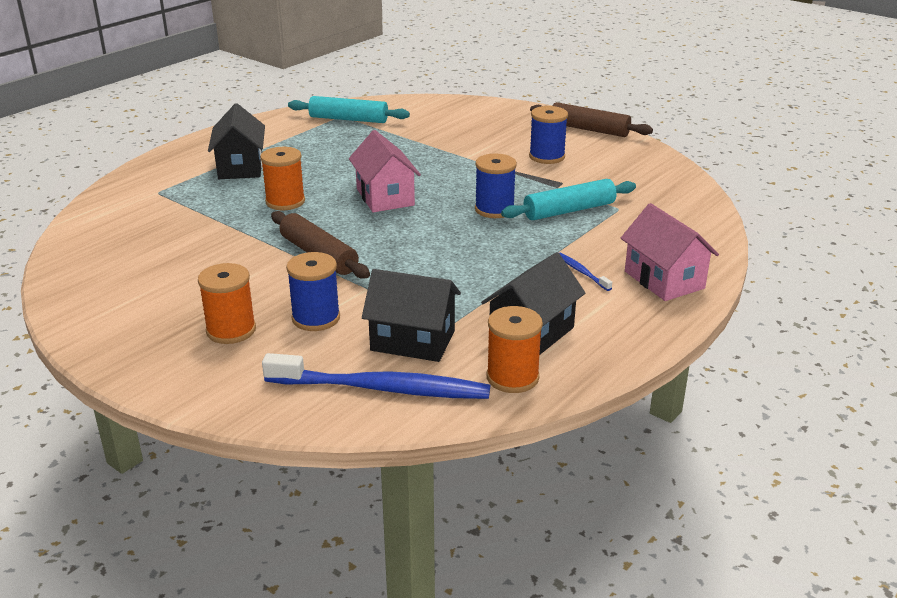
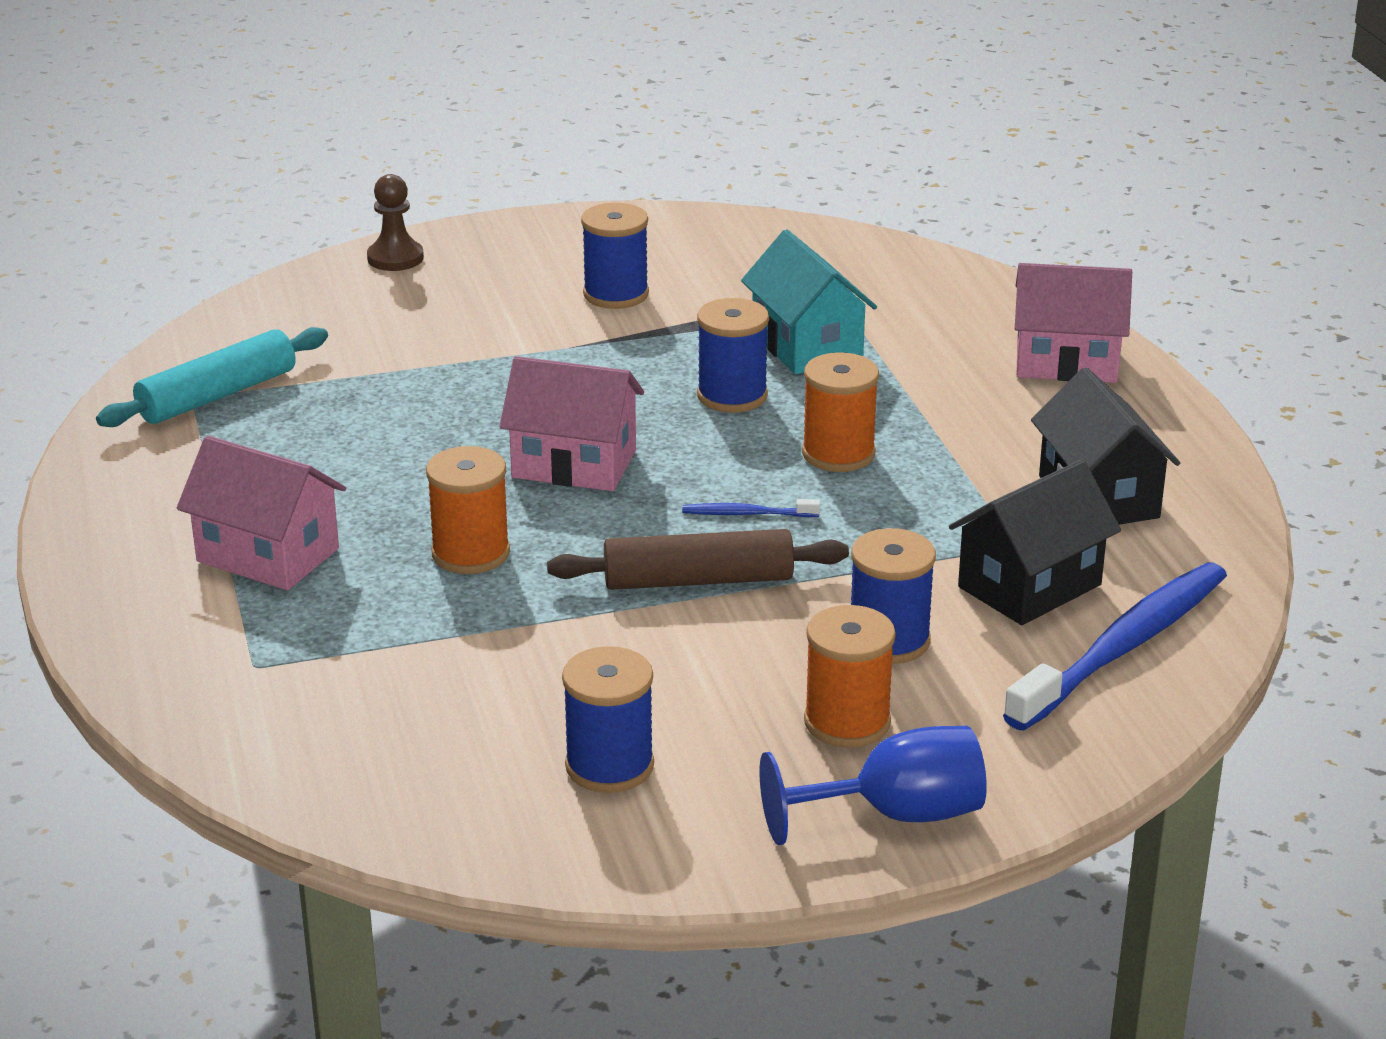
camera: 55 degrees left, 0 degrees up
(144, 285) = (609, 766): none -> blue spool
(159, 369) = (896, 815): none -> blue goblet
(240, 167) = (268, 555): black house -> pink house
(505, 109) = (395, 258): none -> brown pawn
(512, 377) = (1186, 548): orange spool -> orange spool (838, 454)
(569, 210) = (807, 346): turquoise rolling pin -> turquoise house
(582, 272) = (986, 405): blue toothbrush -> blue toothbrush (747, 514)
(589, 129) = (570, 229): brown rolling pin -> none

